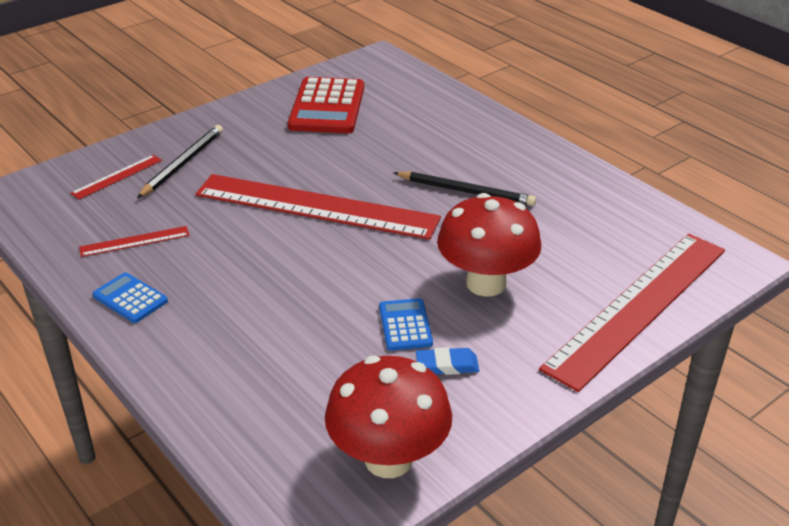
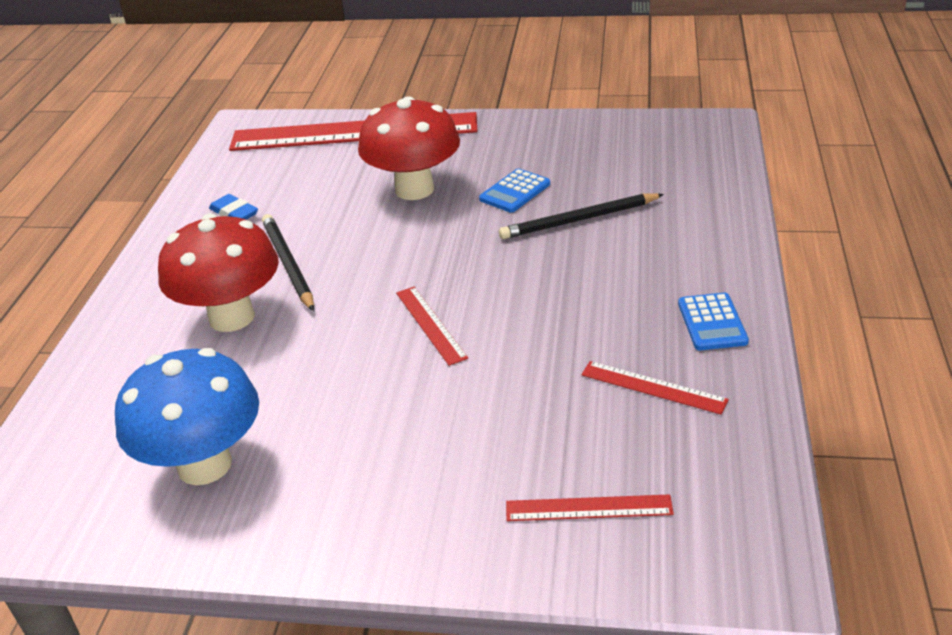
camera: 130 degrees left, 0 degrees up
(183, 163) = (487, 478): black pencil -> black pencil (579, 220)
(316, 206) = (430, 324): red ruler -> red ruler, size x0.41
(327, 107) = (204, 465): red calculator -> blue mushroom
(388, 459) = (634, 134): red mushroom -> red mushroom (232, 317)
(447, 365) = (526, 158): blue eraser -> blue eraser (234, 213)

